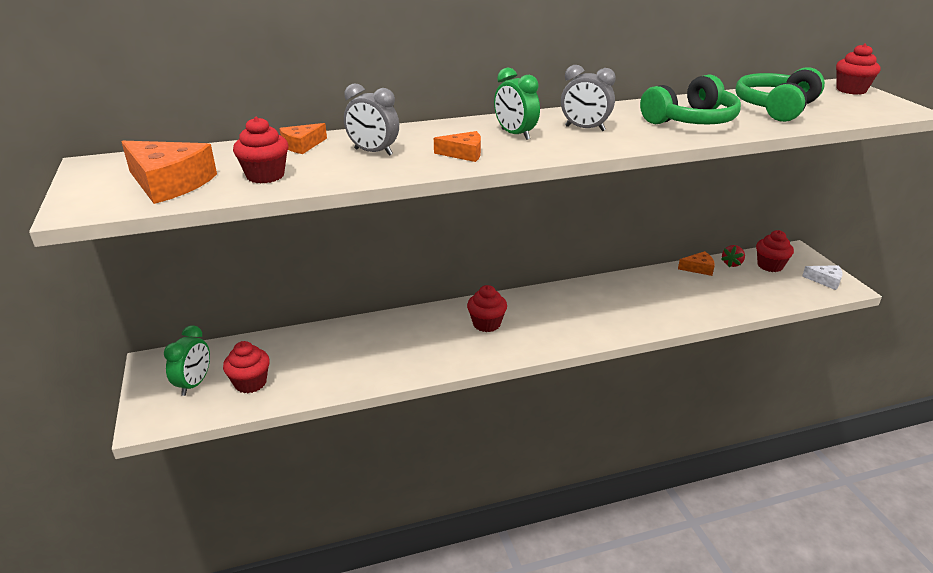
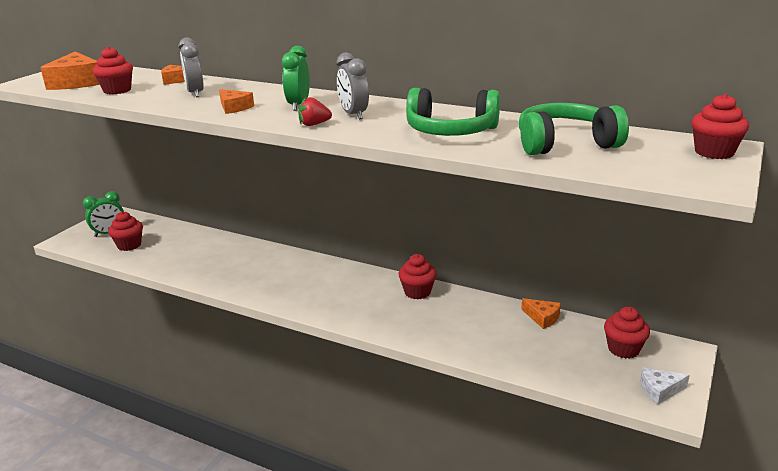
camera: 45 degrees right, 5 degrees down
(486, 324) = (300, 276): red cupcake -> red cupcake (417, 292)
(732, 264) = (585, 329): red strawberry -> red strawberry (314, 124)
(825, 280) = (659, 390): white cheese -> white cheese turned 105 degrees clockwise

